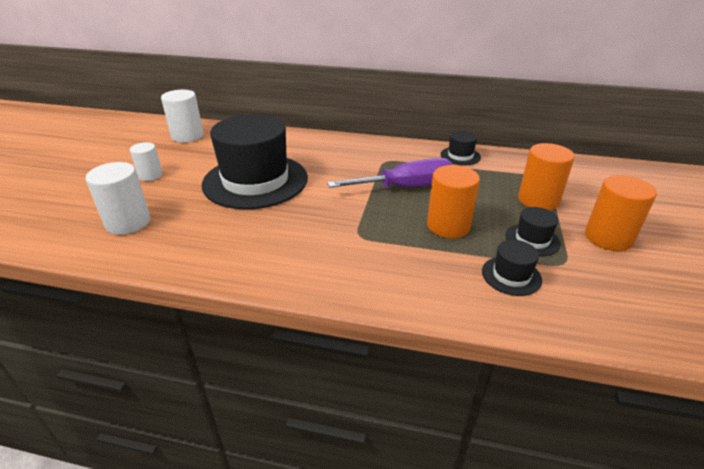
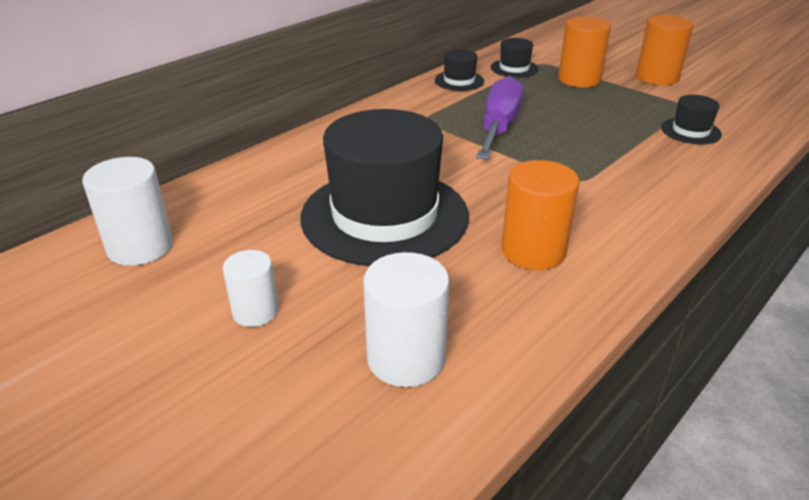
camera: 60 degrees left, 0 degrees up
(448, 226) = (594, 131): orange cylinder -> orange cylinder (533, 251)
(532, 240) = (641, 104): black hat -> black hat (514, 68)

